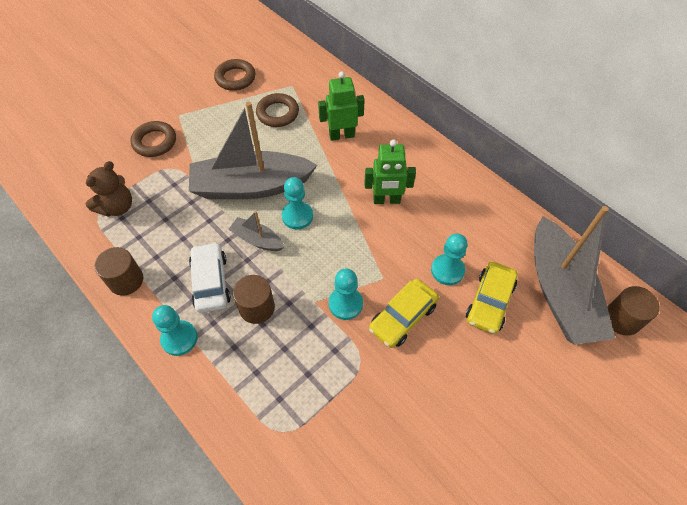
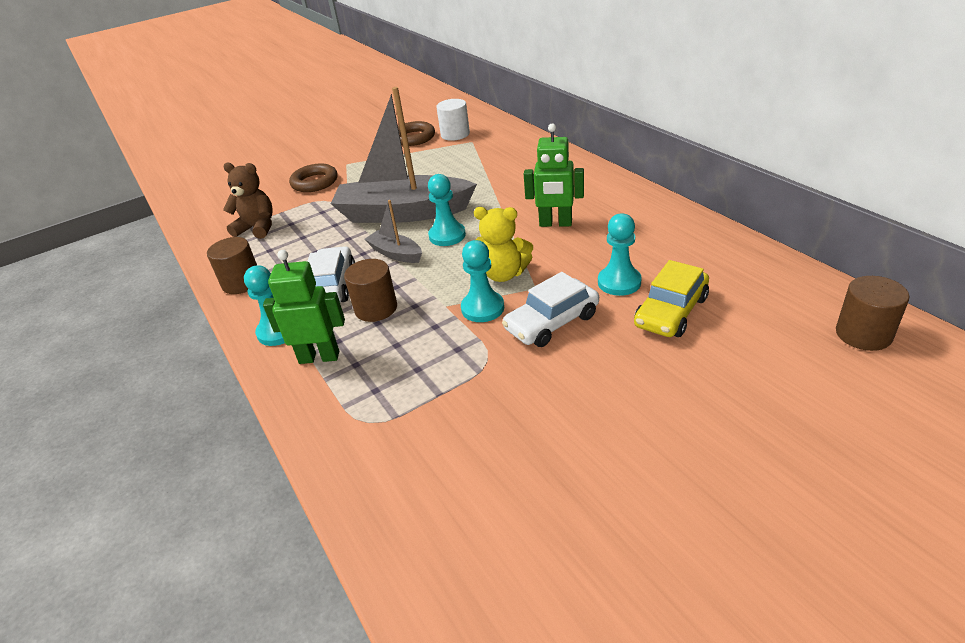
camera: 15 degrees right, 20 degrees down
(117, 207) = (257, 228): brown teddy bear -> brown teddy bear turned 120 degrees counterclockwise
(274, 74) = (455, 134): none -> white cylinder
(277, 113) = (450, 161): brown ring -> none
(341, 135) = (516, 175): green robot -> green robot (319, 357)
(355, 263) = (503, 274): none -> yellow teddy bear
(403, 317) = (552, 322): yellow car -> white car
(560, 292) = (772, 306): grey boat -> none

